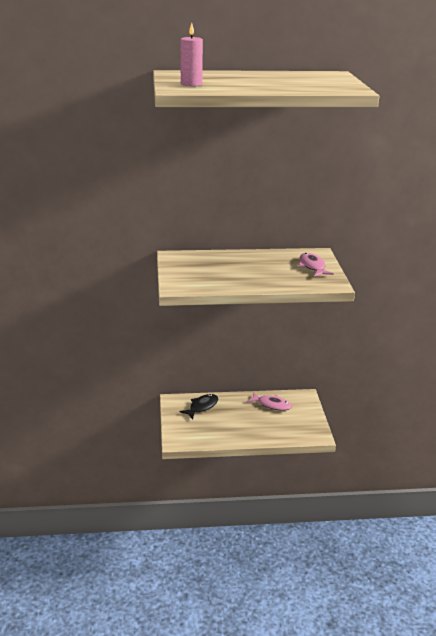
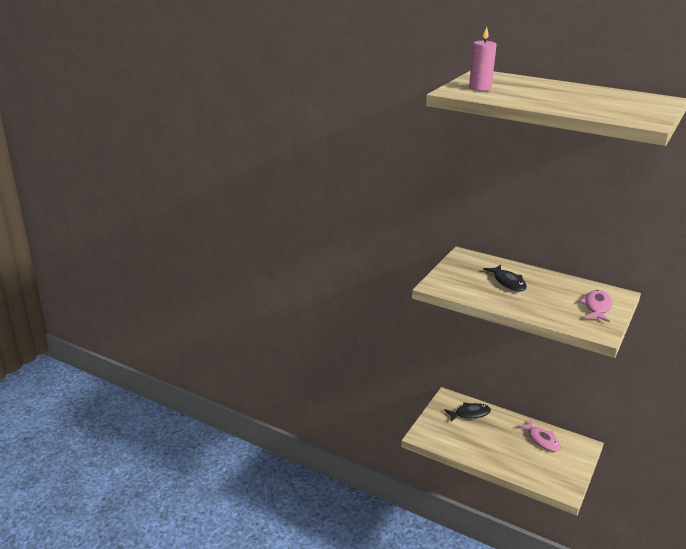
camera: 35 degrees right, 0 degrees up
(230, 268) = (508, 282): none -> black fish

